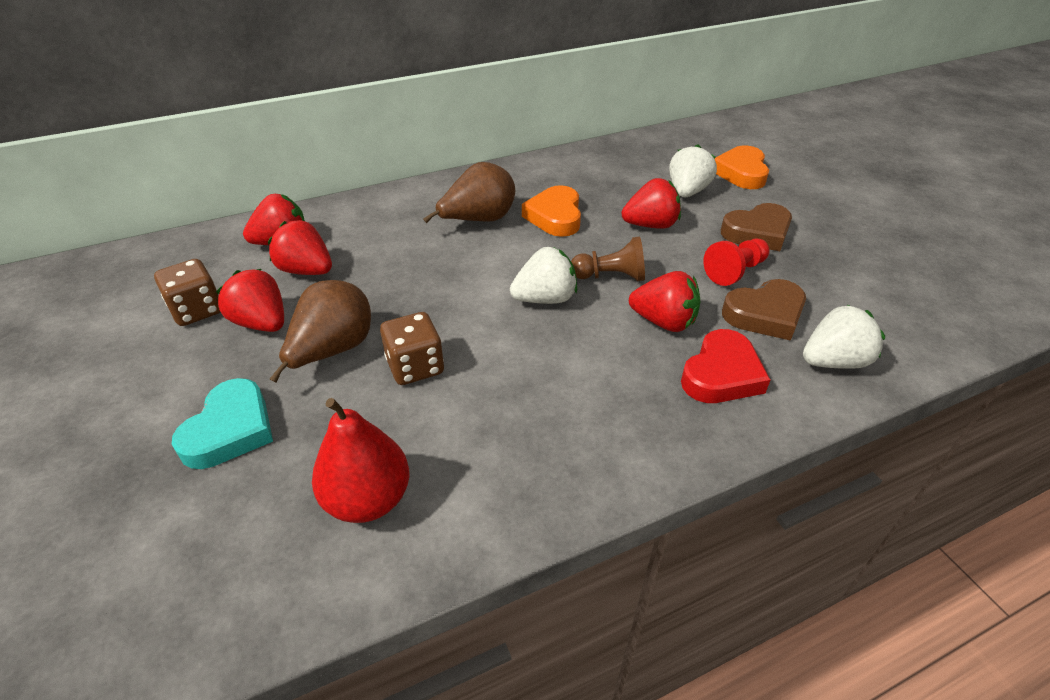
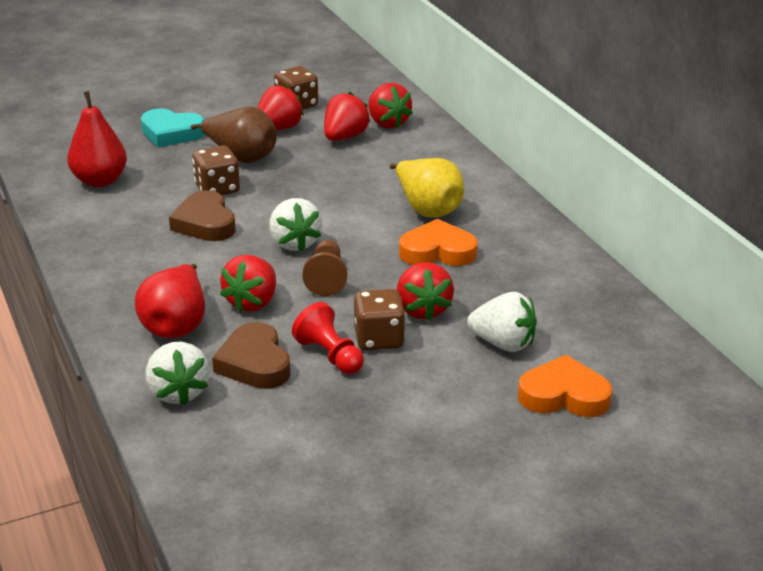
camera: 90 degrees right, 10 degrees down
(478, 220) = (427, 209): brown pear -> yellow pear
(701, 246) = (379, 339): none -> brown dice
(721, 374) = (176, 325): red heart -> red pear
(757, 232) = (409, 384): brown heart -> brown heart (205, 223)

